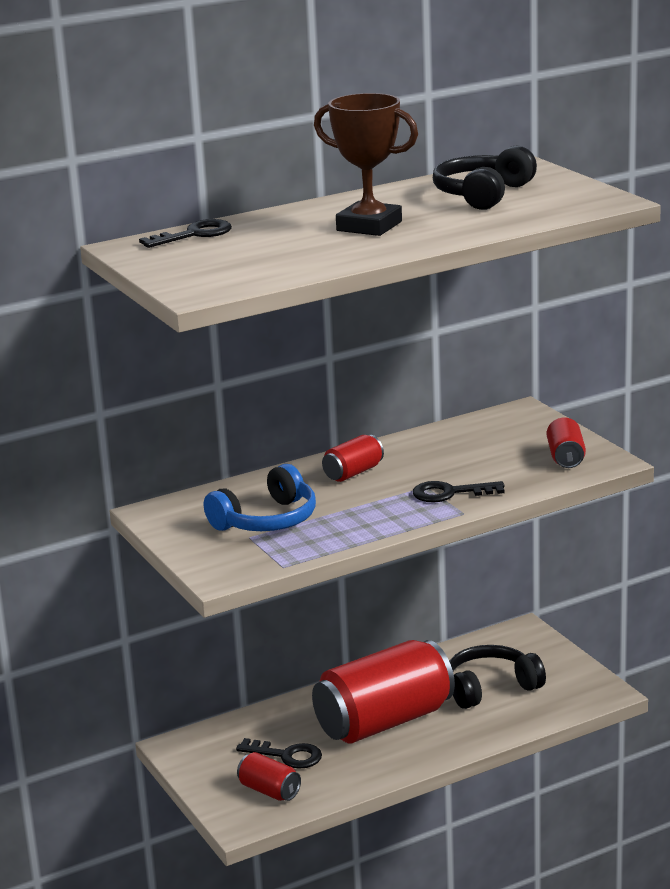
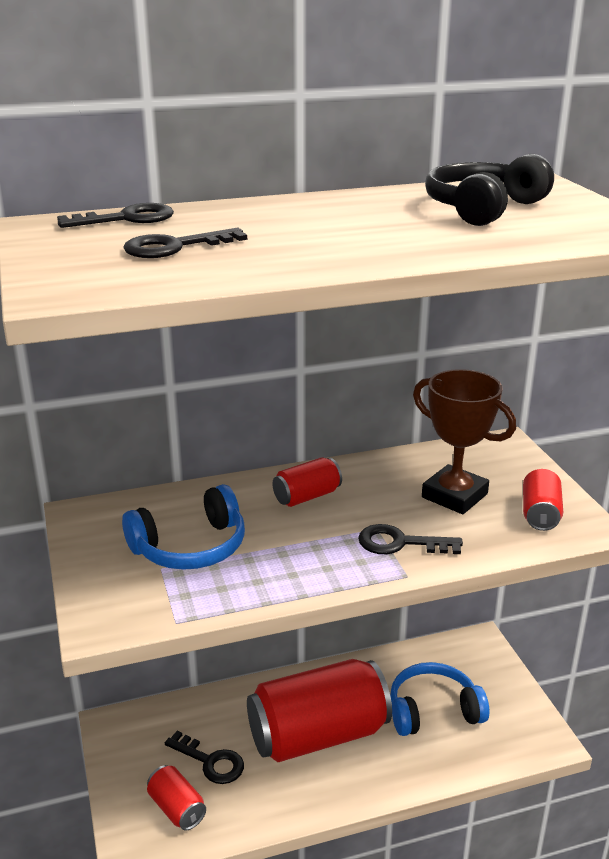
camera: 10 degrees right, 5 degrees up
(255, 252) = (175, 247): none -> black key
(369, 226) = (331, 231): brown trophy -> brown trophy (454, 495)
(490, 687) = (433, 710): black headphones -> blue headphones

